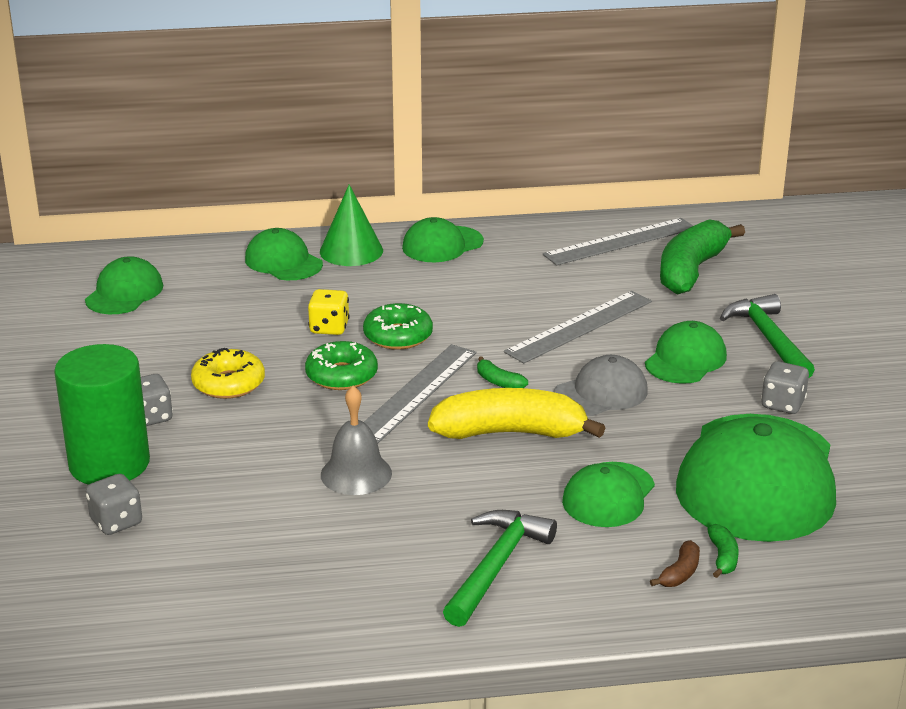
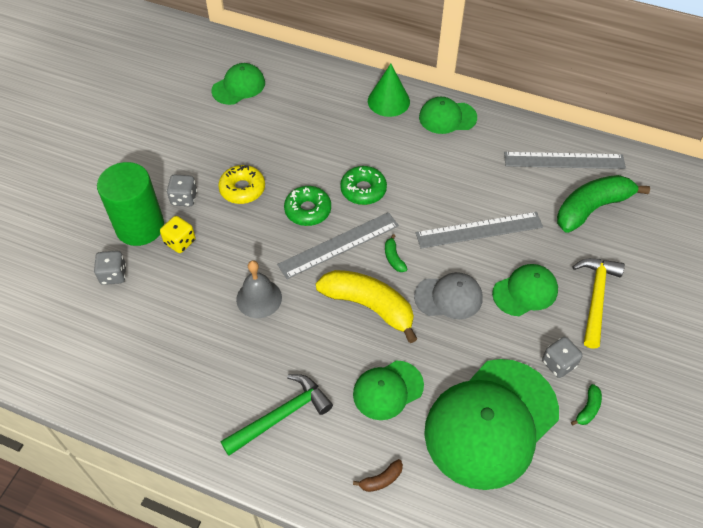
camera: 30 degrees right, 25 degrees up
(283, 262) = (343, 95): green cap -> none
(329, 328) = (329, 165): yellow dice -> yellow dice (180, 242)
(723, 557) = (417, 480): green banana -> green banana (588, 409)
(769, 339) = (595, 298): green hammer -> yellow hammer

